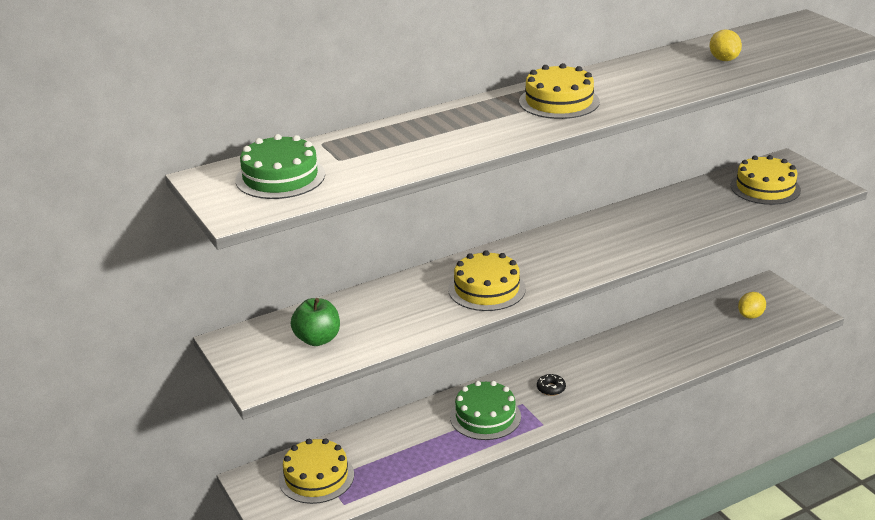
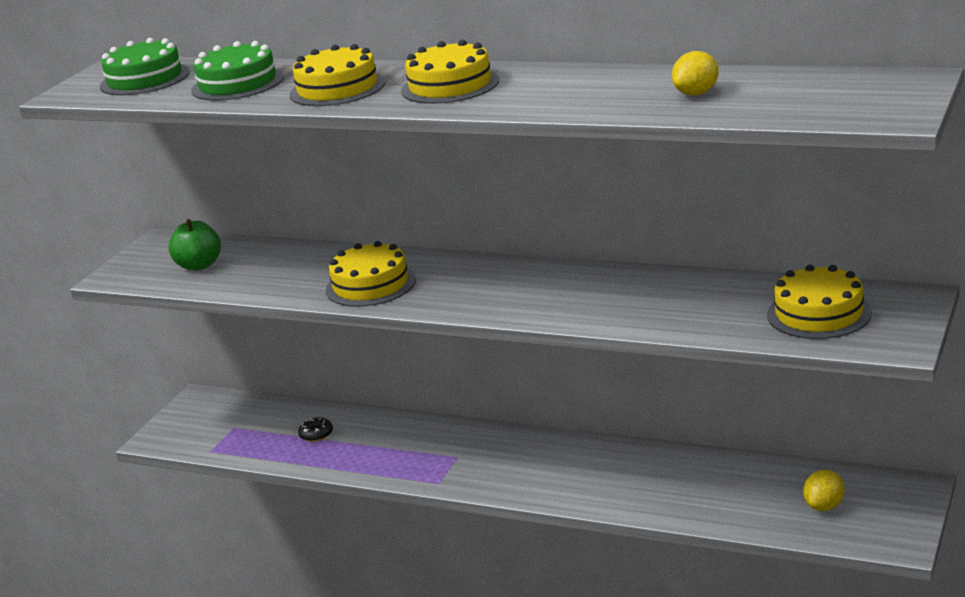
camera: 55 degrees right, 5 degrees down
(316, 477) = (232, 421): yellow cake -> yellow cake (337, 88)
(485, 416) = (412, 449): green cake -> green cake (237, 83)
(551, 388) = (502, 459): black donut -> black donut (316, 434)
(750, 315) = (824, 506): yellow lemon -> yellow lemon turned 60 degrees counterclockwise

